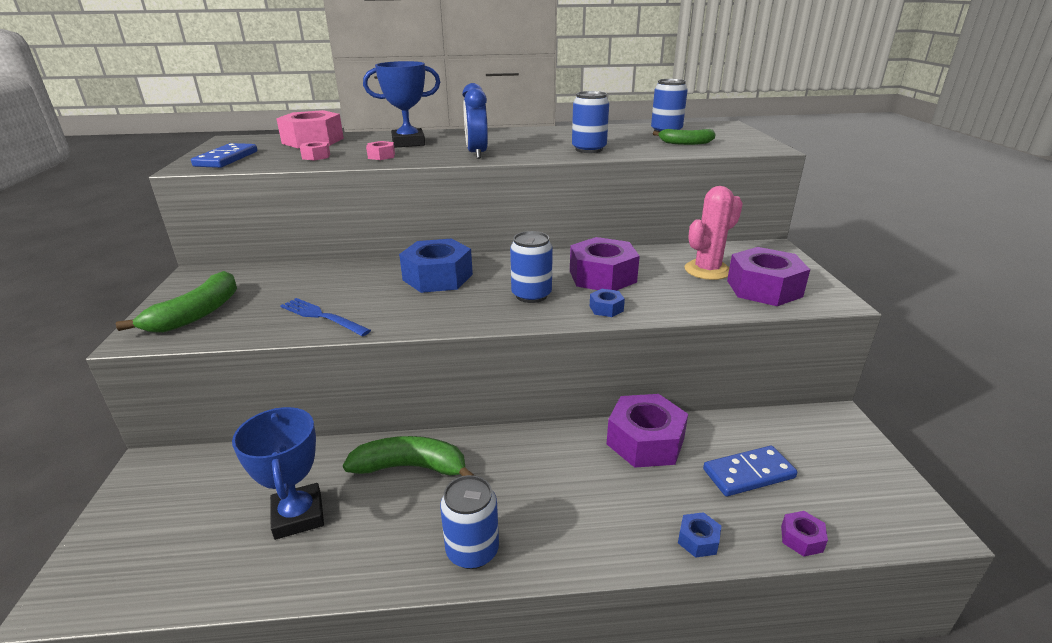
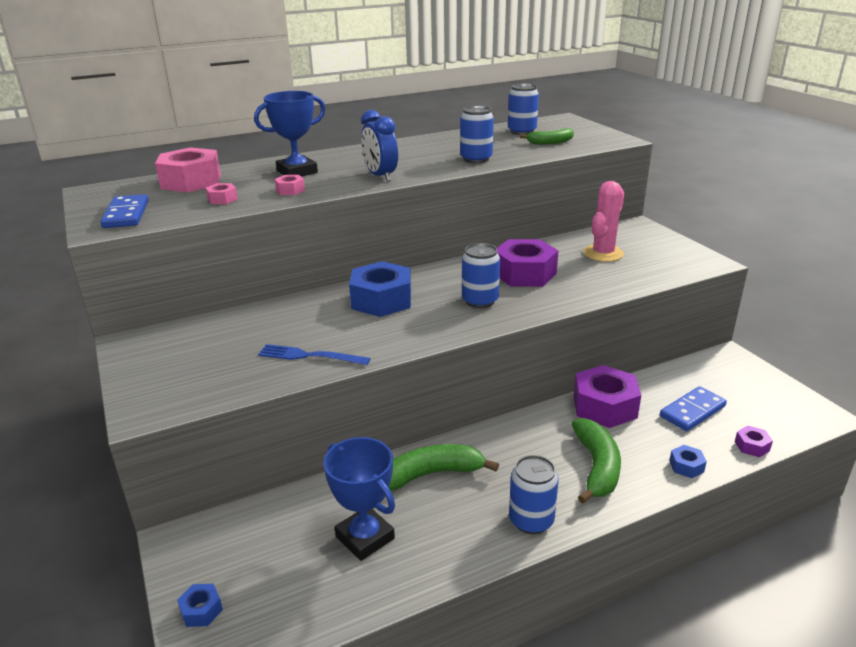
camera: 20 degrees left, 0 degrees up
(197, 314) = (178, 379): green banana -> green banana (596, 467)
(606, 308) = (550, 300): blue nut -> blue nut (201, 610)
(764, 288) = (655, 261): purple nut -> none

